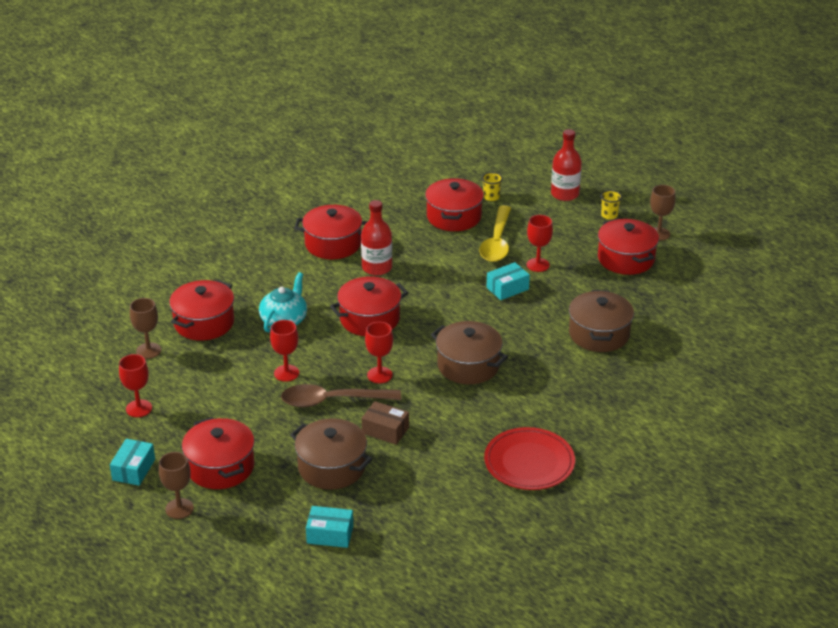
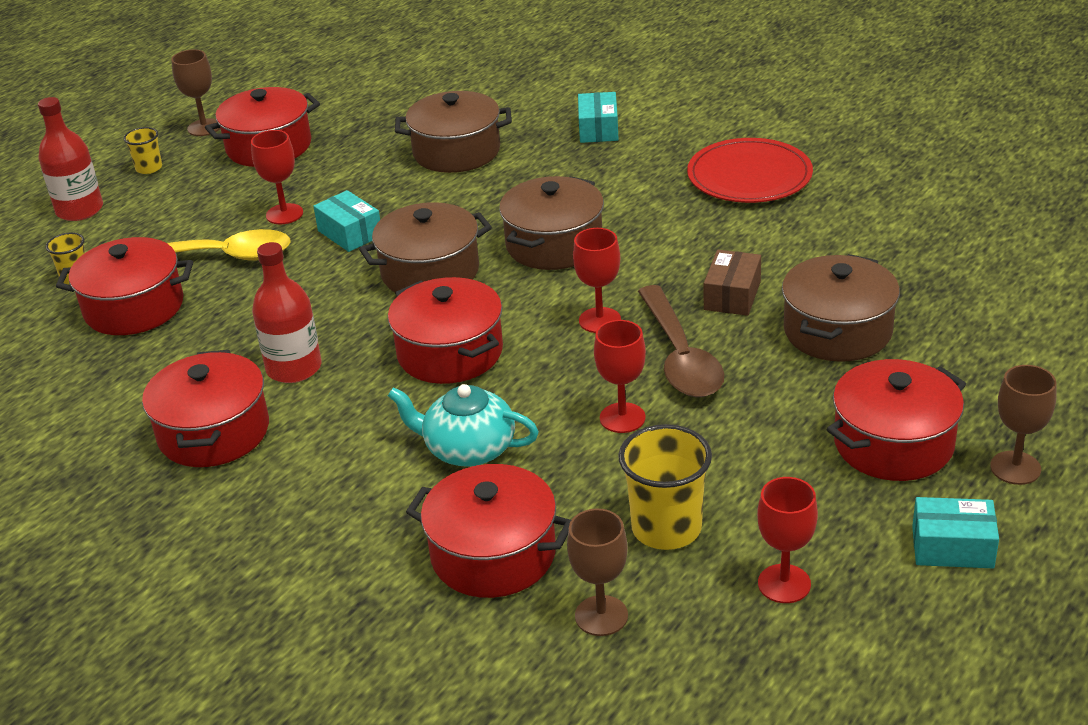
camera: 95 degrees left, 0 degrees up
(195, 377) = (666, 528): none -> yellow cup
(330, 534) = (979, 309): turquoise box -> turquoise box (598, 129)
(454, 316) = (430, 272): none -> brown pot

